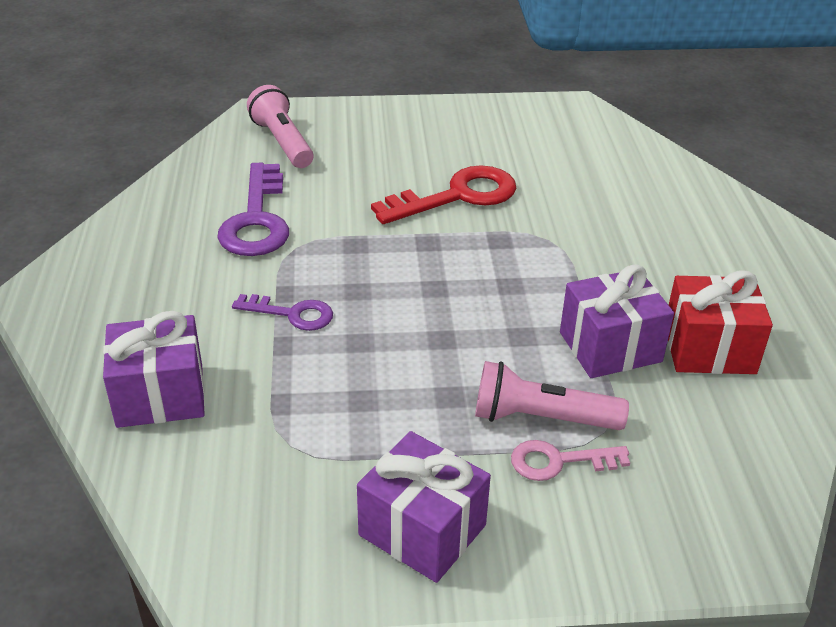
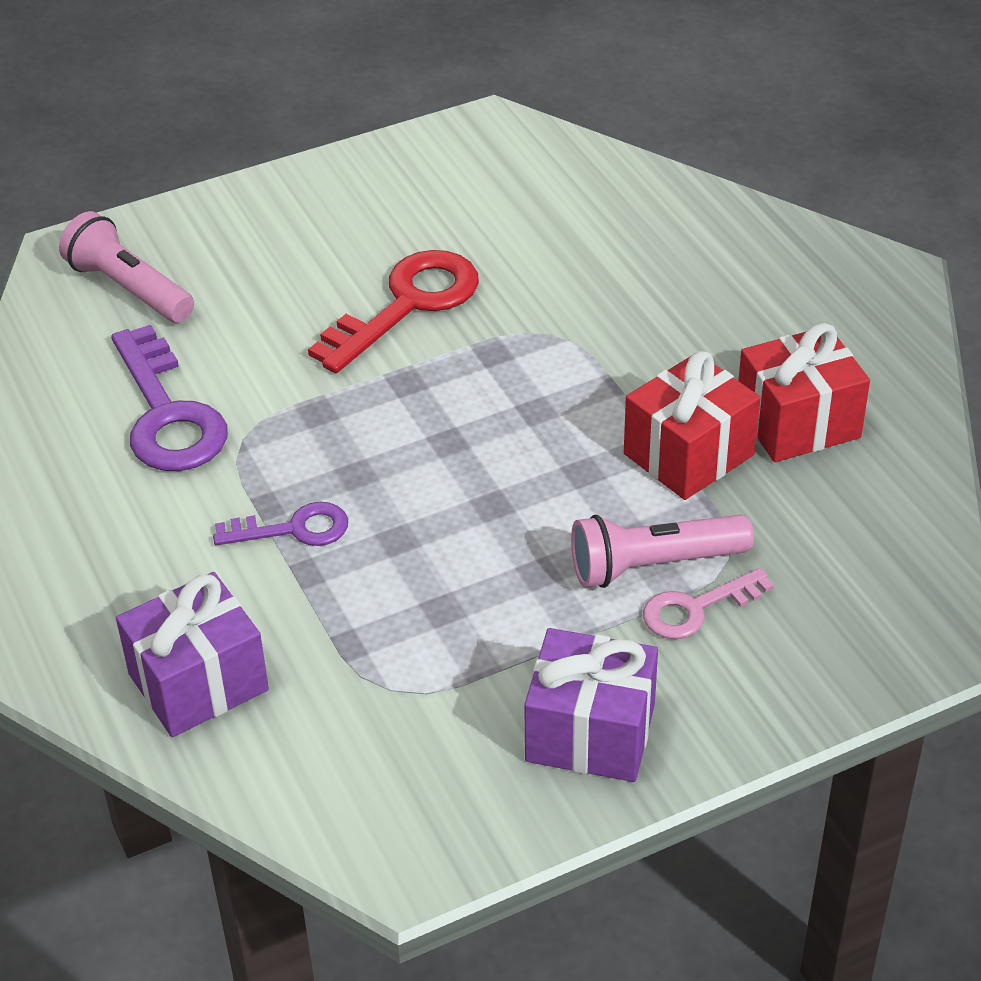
camera: 20 degrees left, 5 degrees up
(610, 347) = (688, 454): purple gift -> red gift

